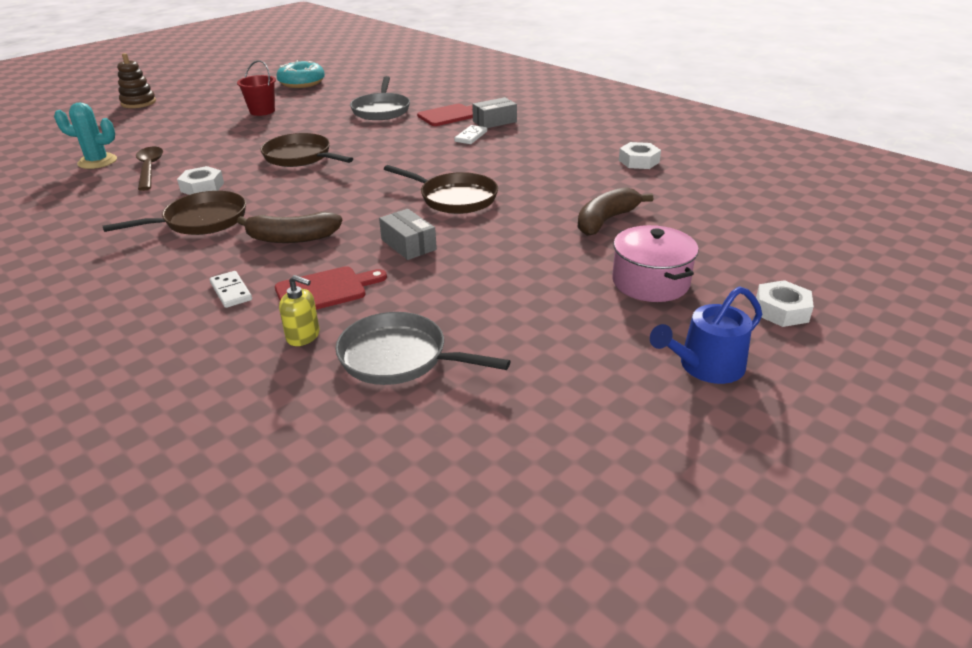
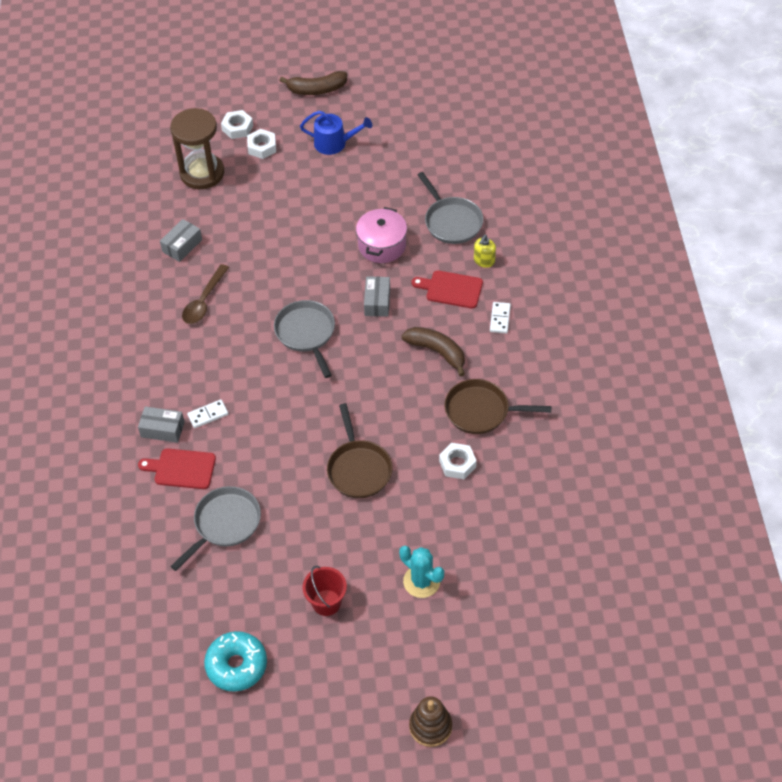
camera: 140 degrees left, 20 degrees up
(97, 162) = (519, 574): turquoise cactus -> turquoise cactus (421, 581)
(149, 168) = (482, 528): brown spoon -> brown spoon (204, 301)
(303, 336) = (484, 261): yellow soap dispenser -> yellow soap dispenser turned 120 degrees counterclockwise
(454, 198) = (306, 334): brown pan -> grey pan
(606, 220) = (249, 253): brown banana -> brown banana (317, 89)
(638, 161) = (145, 299): white nut -> white nut (237, 128)
(650, 282) = (292, 196): pink pot -> pink pot (382, 245)
(679, 198) = (182, 246): none -> grey box
(785, 253) = (202, 173): none -> brown hourglass

